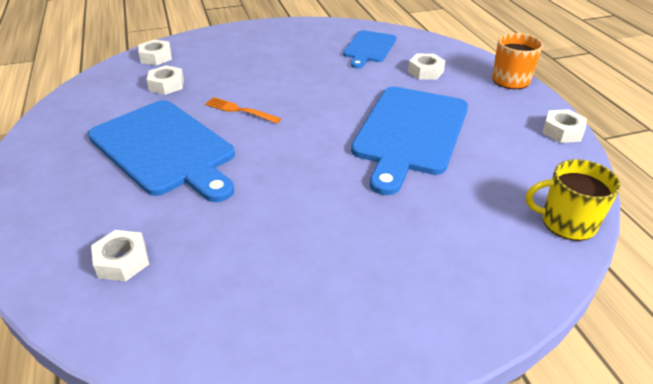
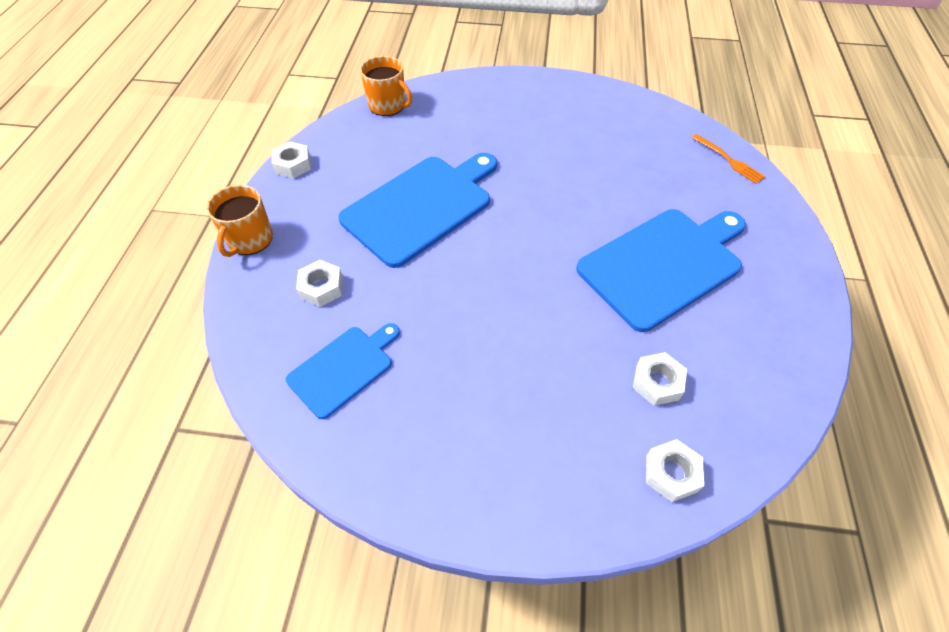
camera: 155 degrees left, 15 degrees up
(122, 261) = (696, 168): white nut -> none
(164, 149) = (663, 264): blue cutting board -> blue cutting board turned 75 degrees clockwise
(239, 110) = (573, 296): orange fork -> orange fork (729, 160)
(567, 222) = (388, 105): yellow mug -> orange mug

